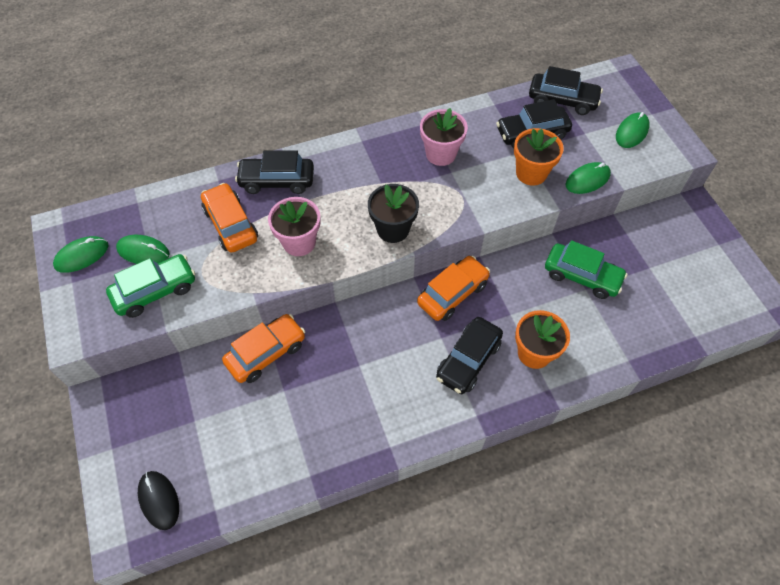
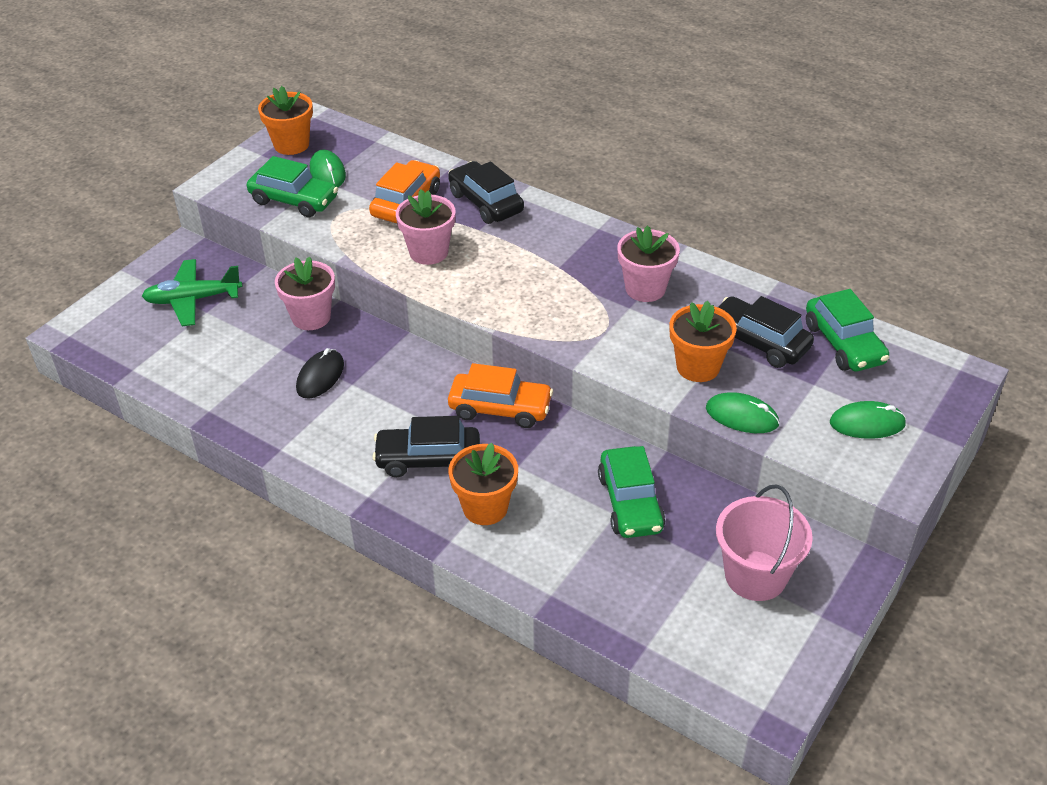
camera: 55 degrees right, 15 degrees down
(82, 256) = (291, 145): green mouse -> orange flower pot
(159, 500) = (118, 332): black mouse -> black mouse (320, 376)
(170, 423) = (193, 299): none -> green plane
(266, 353) = (311, 317): orange car -> pink flower pot
(393, 229) = (508, 303): black flower pot -> none
(562, 100) = (844, 343): black car -> green car
(674, 254) = (755, 576): none -> pink bucket

